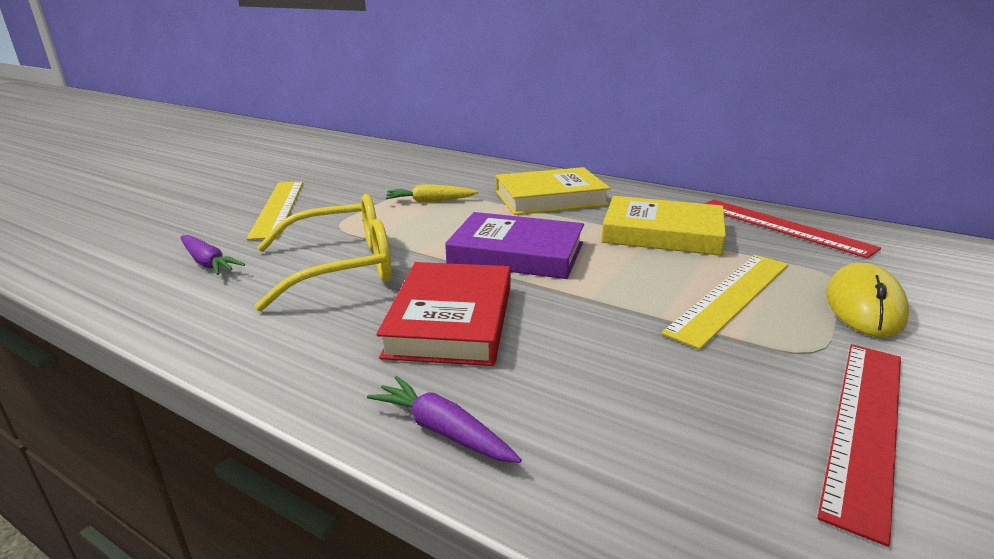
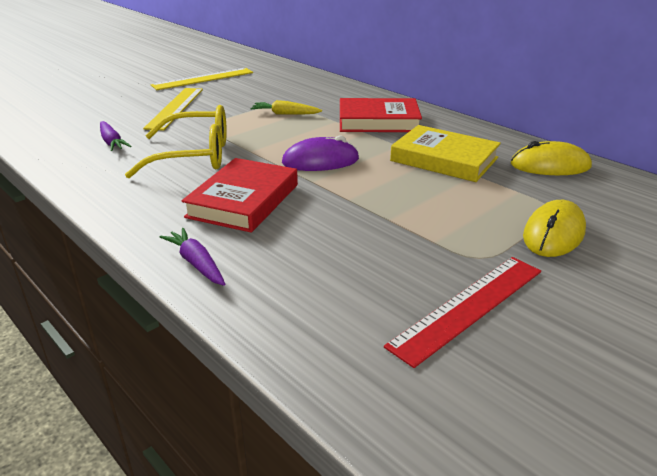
camera: 15 degrees right, 5 degrees up
(516, 253) = (320, 161): purple book -> purple mouse
(550, 198) = (378, 121): yellow book -> red book
(731, 297) = (454, 213): yellow ruler -> yellow ruler (203, 79)
(782, 226) = (550, 166): red ruler -> yellow mouse

